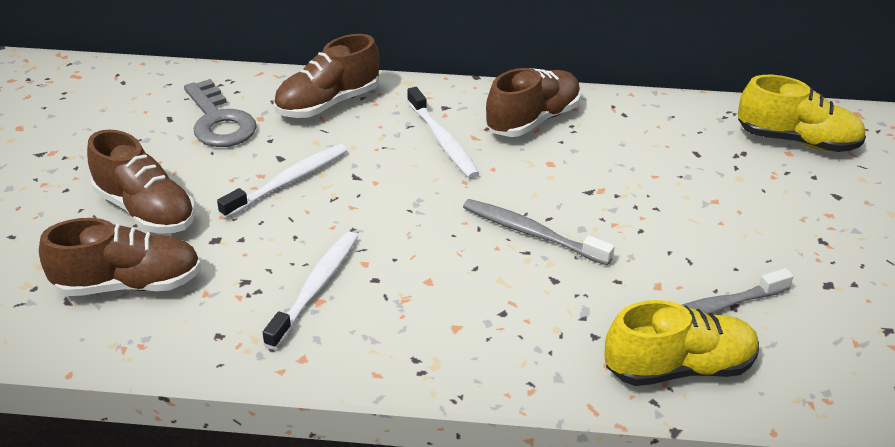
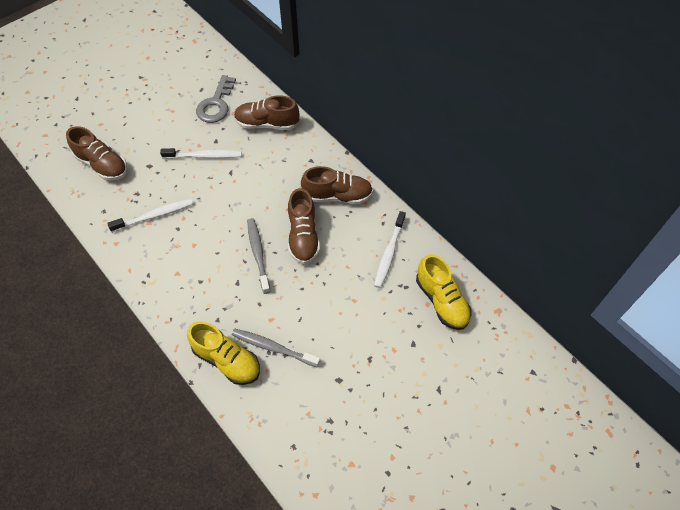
camera: 45 degrees right, 20 degrees up
(146, 210) = (143, 133): brown shoe -> brown shoe (303, 236)
(443, 140) = (286, 178): white toothbrush -> white toothbrush (389, 253)

